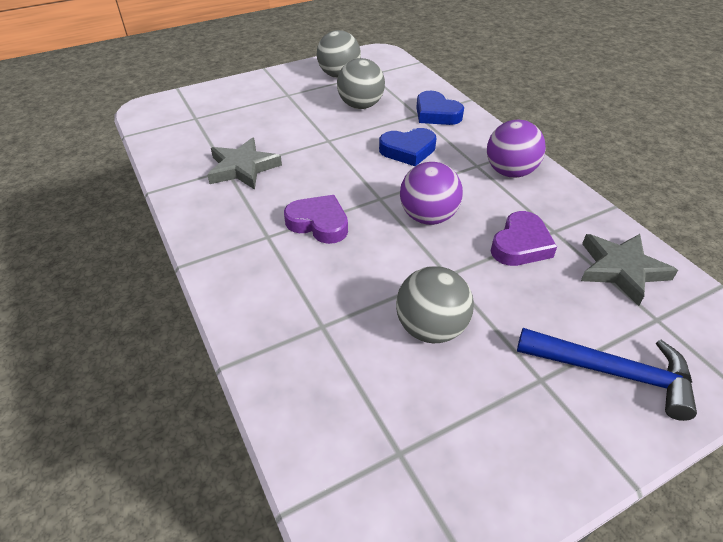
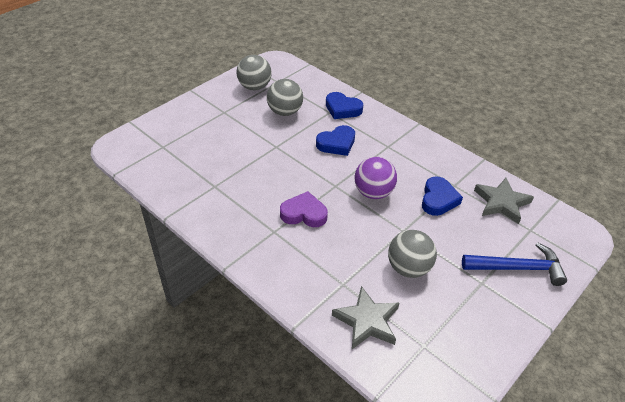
camera: 20 degrees left, 0 degrees up
(243, 168) = (226, 182): grey star -> grey star (367, 321)
(510, 172) = (411, 147): purple ball -> none
(520, 245) = (438, 199): purple heart -> blue heart

